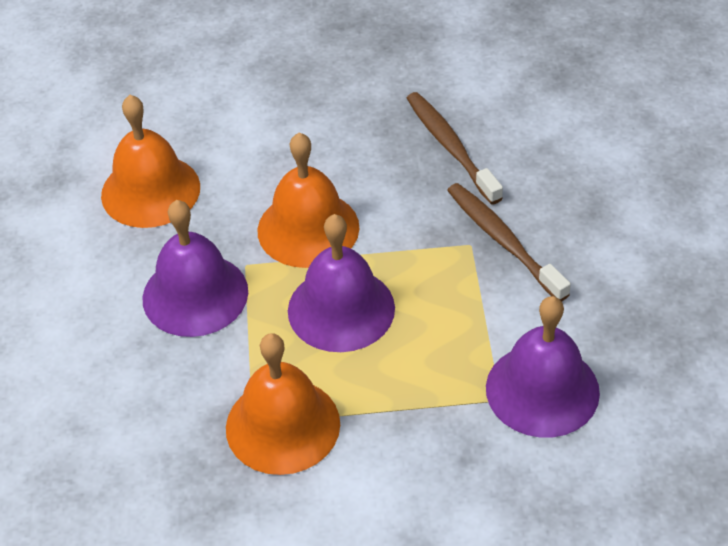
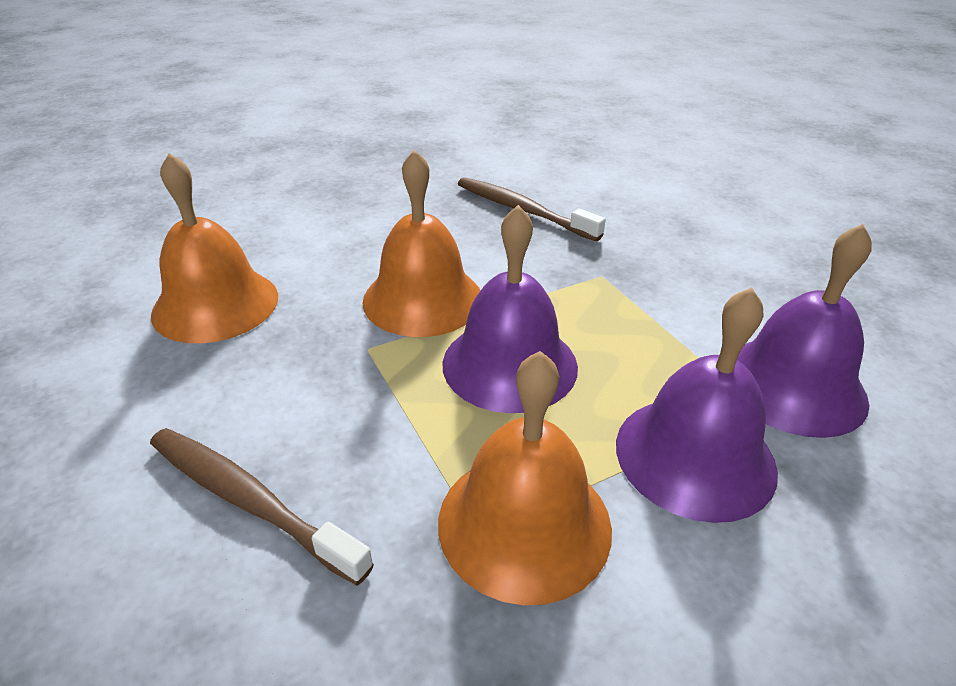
camera: 25 degrees left, 10 degrees down
(195, 294) = (318, 394): purple bell -> purple bell (695, 456)
(503, 241) = (631, 266): brown toothbrush -> brown toothbrush (249, 501)

